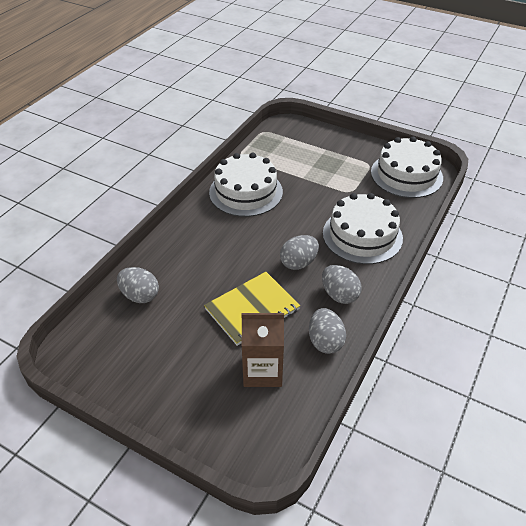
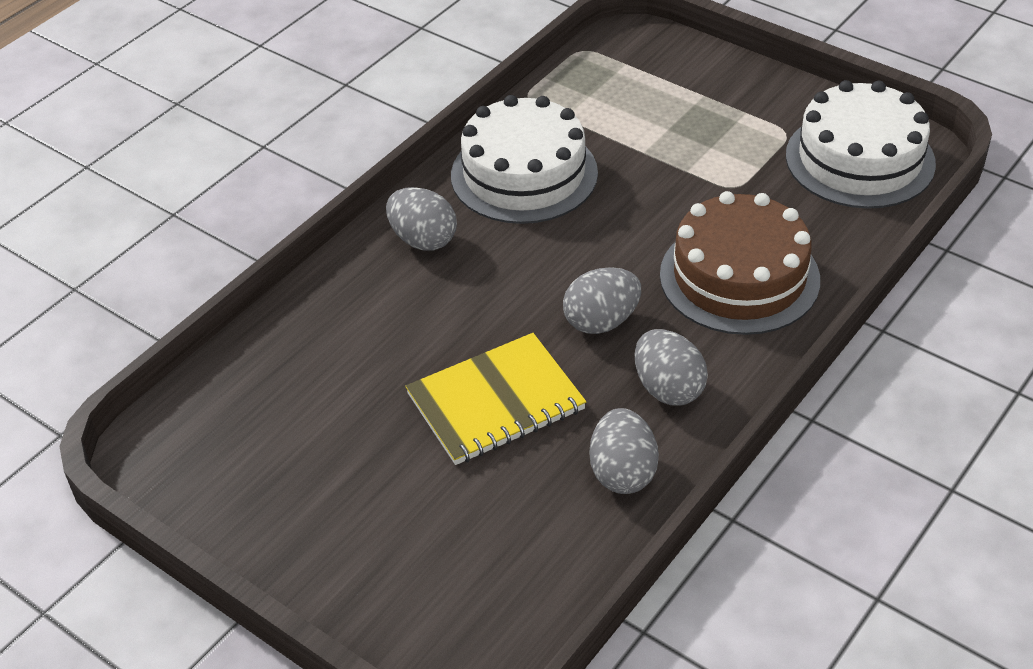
camera: 10 degrees right, 0 degrees up
(140, 295) = (291, 359): grey egg -> grey egg (423, 240)
(262, 370) = (495, 514): brown carton -> none
(362, 235) = (739, 277): white cake -> brown cake

